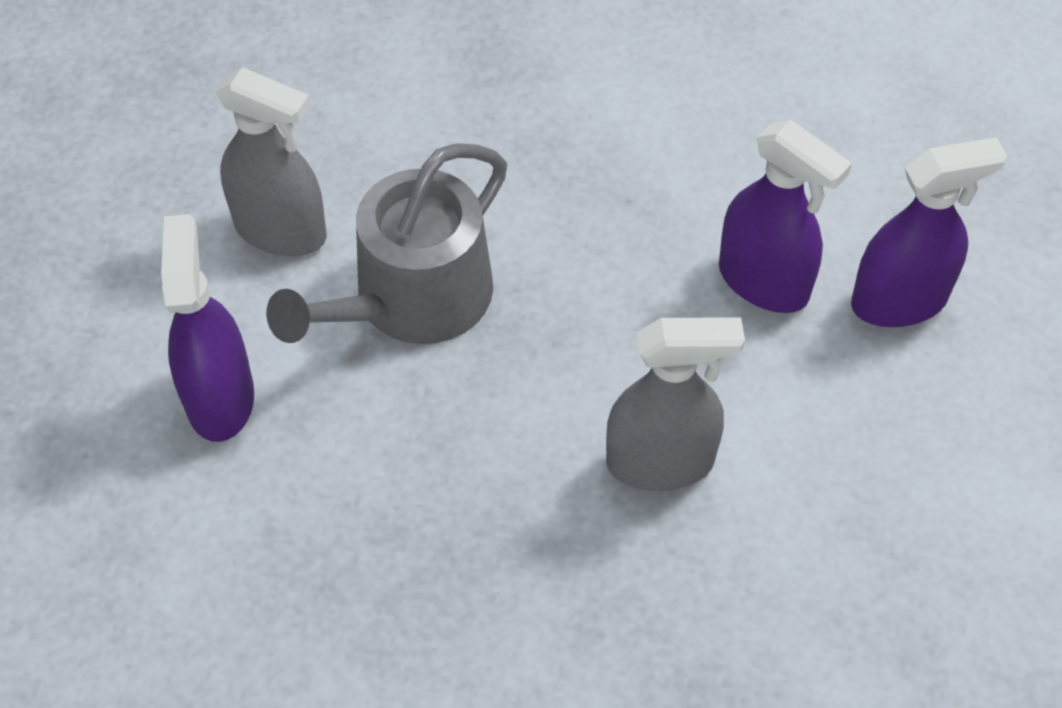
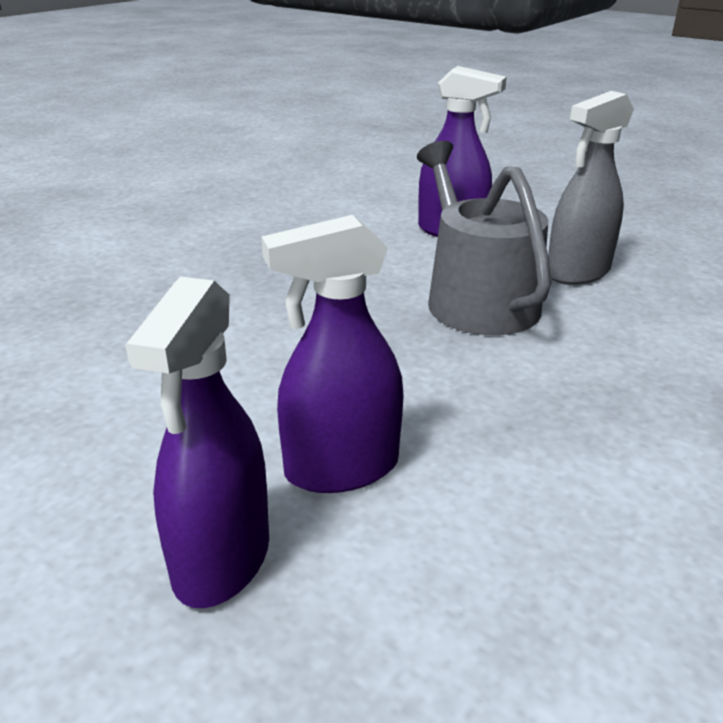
camera: 120 degrees right, 25 degrees down
(660, 462) = (235, 347): grey spray bottle -> none

